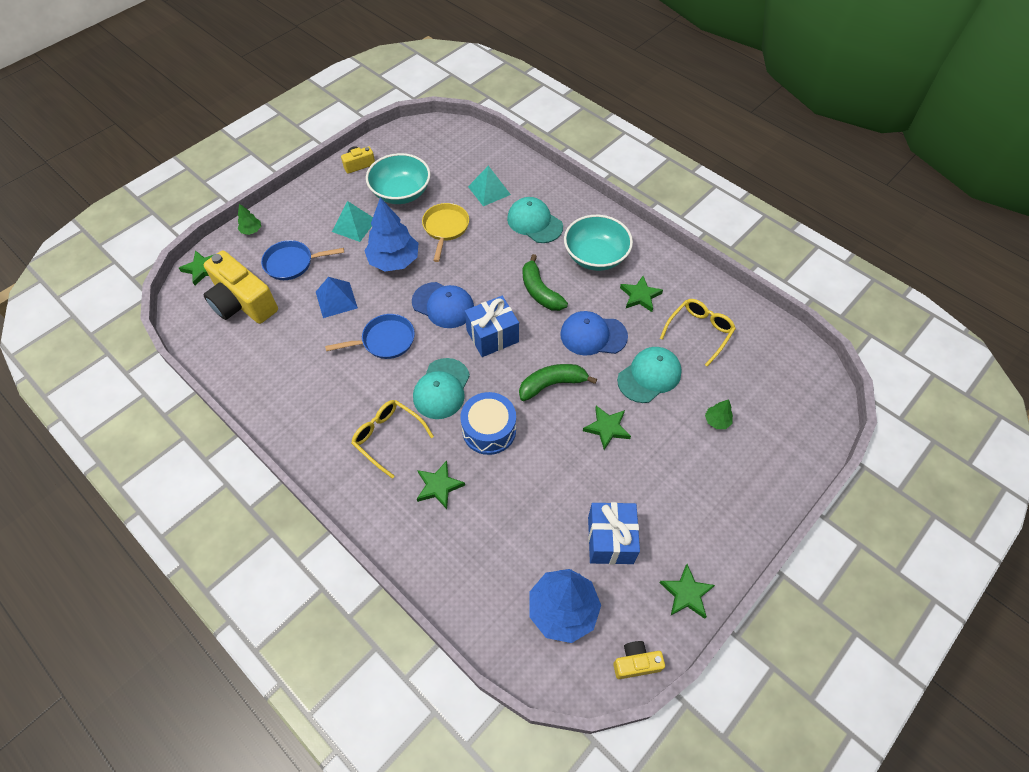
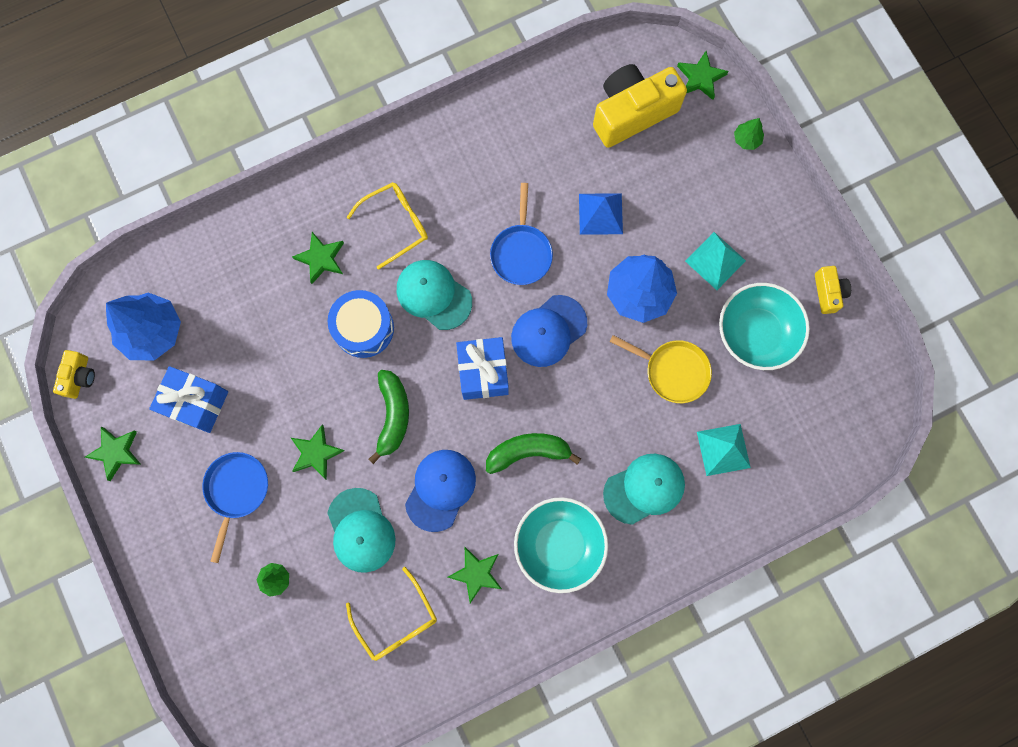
camera: 110 degrees right, 20 degrees up
(292, 263) = (675, 176): blue pan -> blue pan (236, 491)

